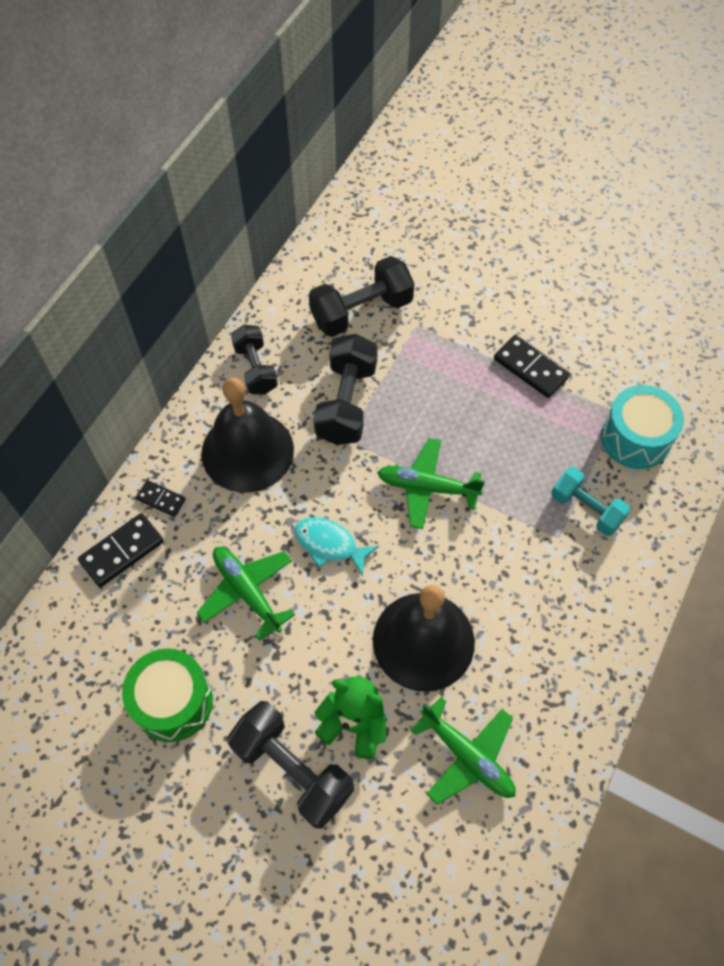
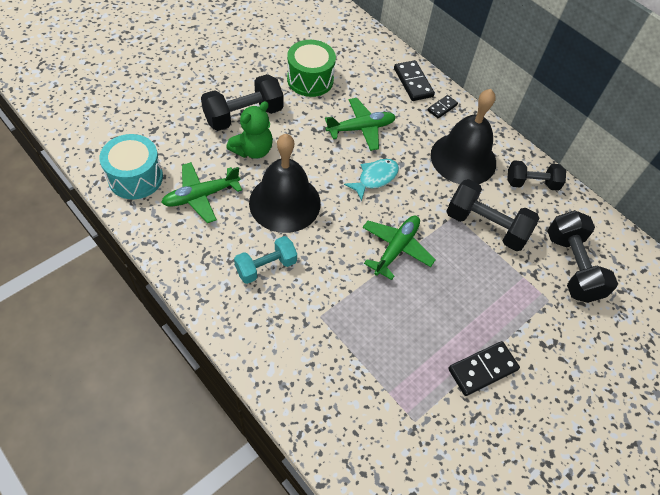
camera: 105 degrees right, 5 degrees down
(586, 509) = (335, 348): turquoise dumbbell -> turquoise dumbbell (266, 267)
(635, 438) = (384, 422): turquoise drum -> turquoise drum (135, 177)

